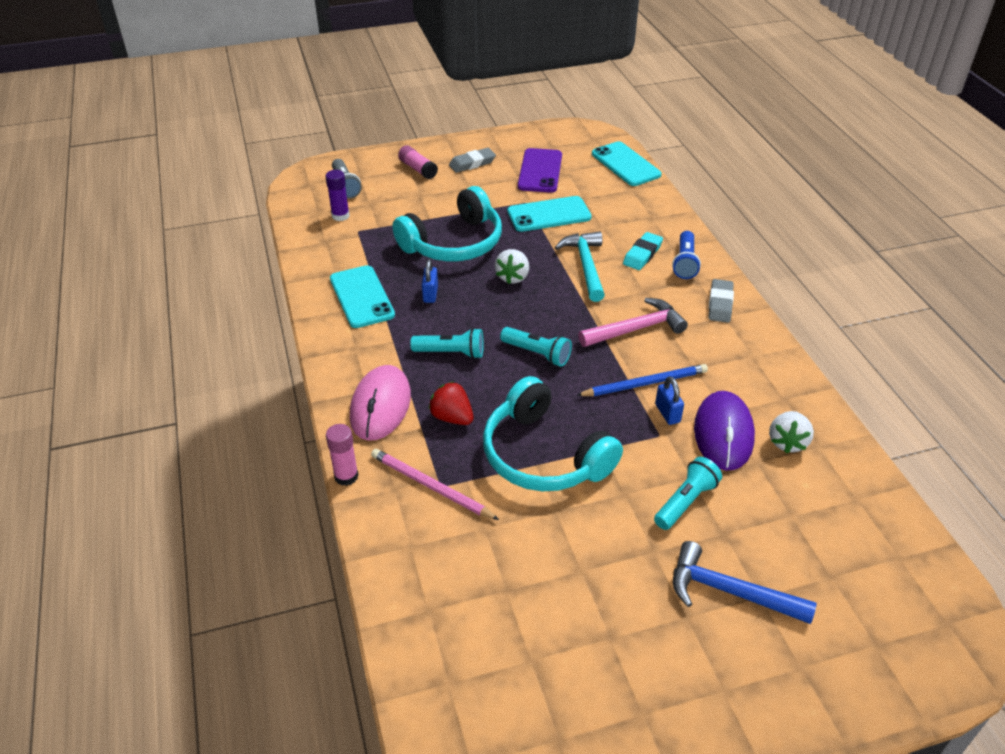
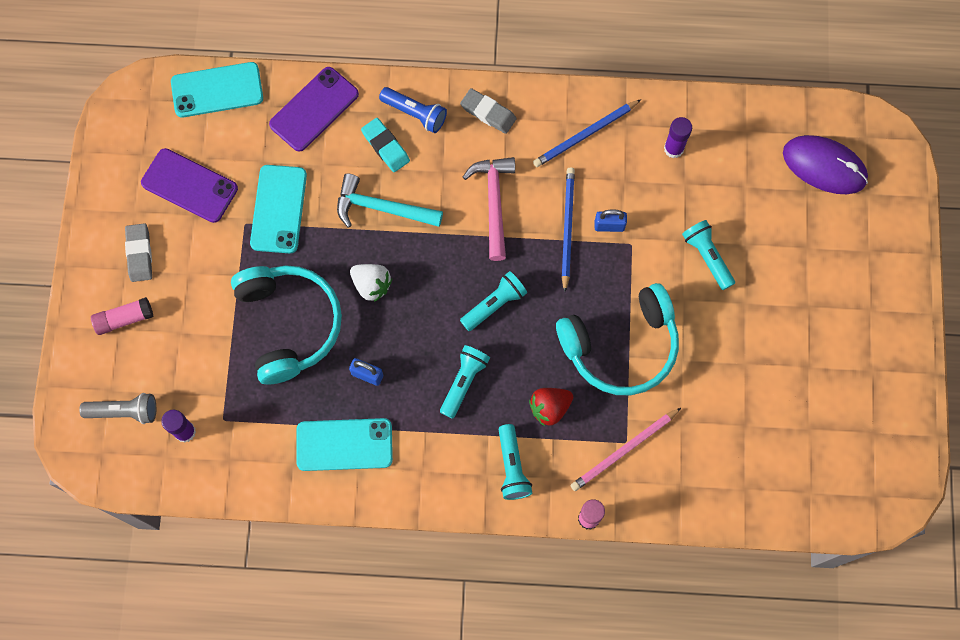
camera: 70 degrees left, 30 degrees up
(380, 406) = (512, 467): pink mouse -> turquoise flashlight
(646, 211) = (314, 109): none -> purple phone
(723, 433) = (647, 193): purple mouse -> purple mouse (824, 166)
(729, 591) = (797, 266): blue hammer -> none
(749, 372) = (585, 135): none -> blue pencil
(787, 442) = (673, 149): white strawberry -> purple glue stick

